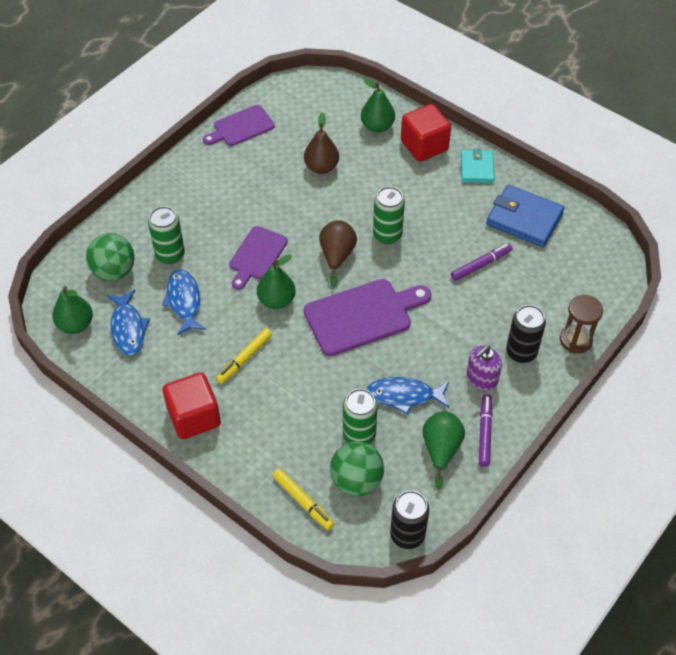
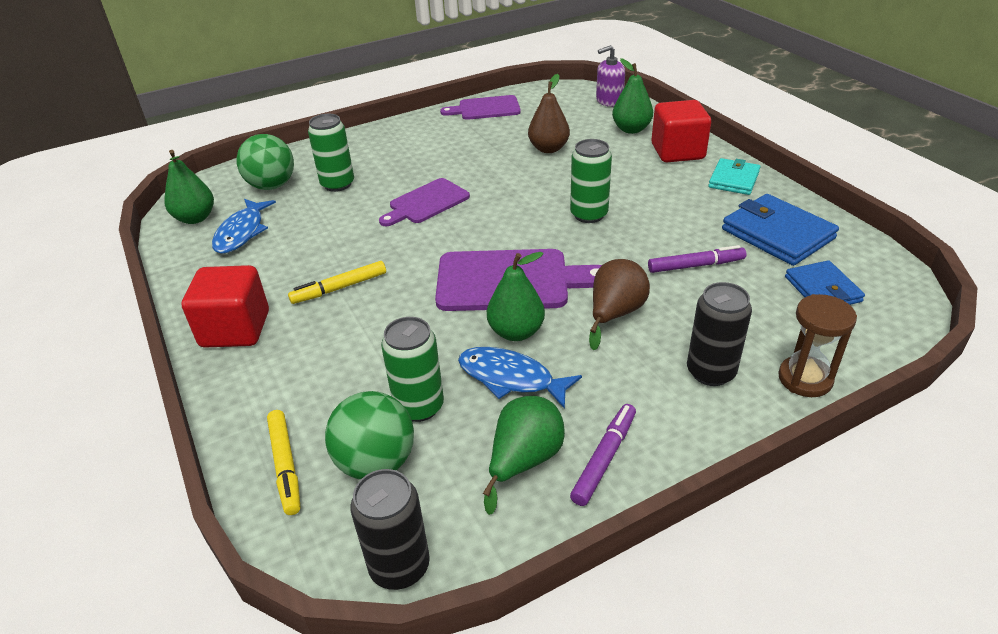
camera: 25 degrees right, 15 degrees down
(184, 301) = (318, 223): blue fish -> none
(276, 300) = (418, 244): green pear -> green pear (516, 332)
(337, 256) = (516, 221): brown pear -> brown pear (615, 314)
(481, 378) = (635, 387): purple soap dispenser -> purple soap dispenser (609, 101)
(566, 263) = (822, 289): none -> blue wallet

